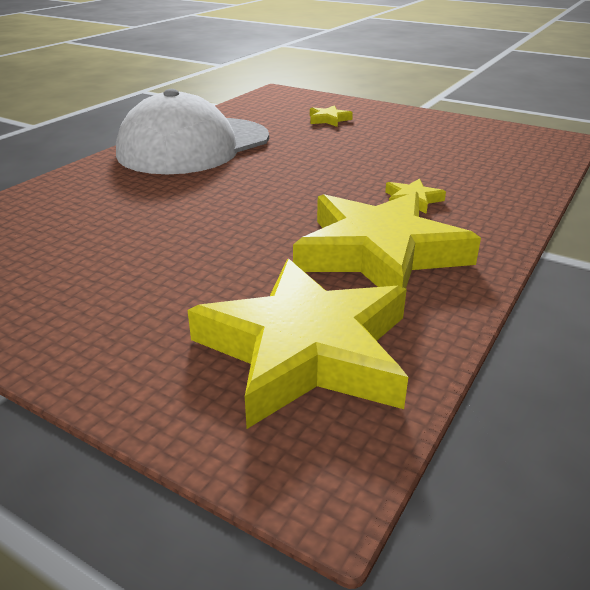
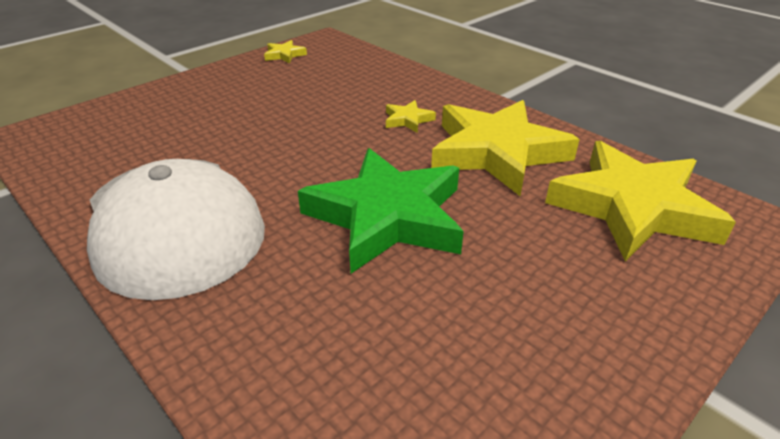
camera: 75 degrees left, 5 degrees up
(228, 211) = (387, 217): none -> green star
(329, 119) = (174, 120): yellow star -> yellow star (284, 55)

